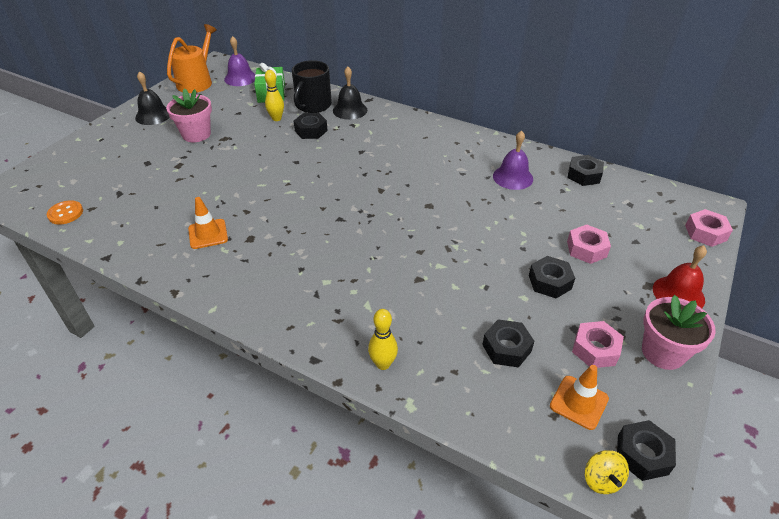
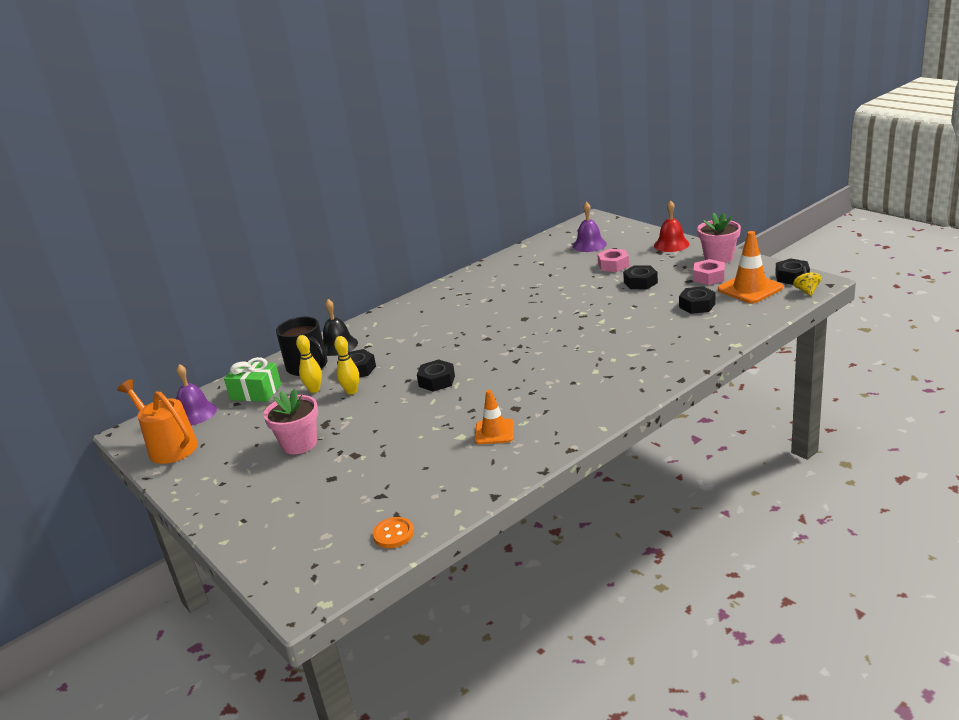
camera: 65 degrees left, 15 degrees down
(153, 115) = (222, 479): black bell -> none
(383, 364) = (695, 351): yellow bowling pin -> yellow bowling pin (351, 391)
(513, 177) = (511, 280): purple bell -> purple bell (589, 245)
(579, 402) = (750, 289): orange traffic cone -> orange traffic cone, size x1.52
(584, 175) = (528, 253): black nut -> black nut (437, 381)
(601, 480) = (806, 291): yellow spinning top -> yellow spinning top turned 105 degrees counterclockwise
(705, 233) = (618, 226): pink nut -> none

